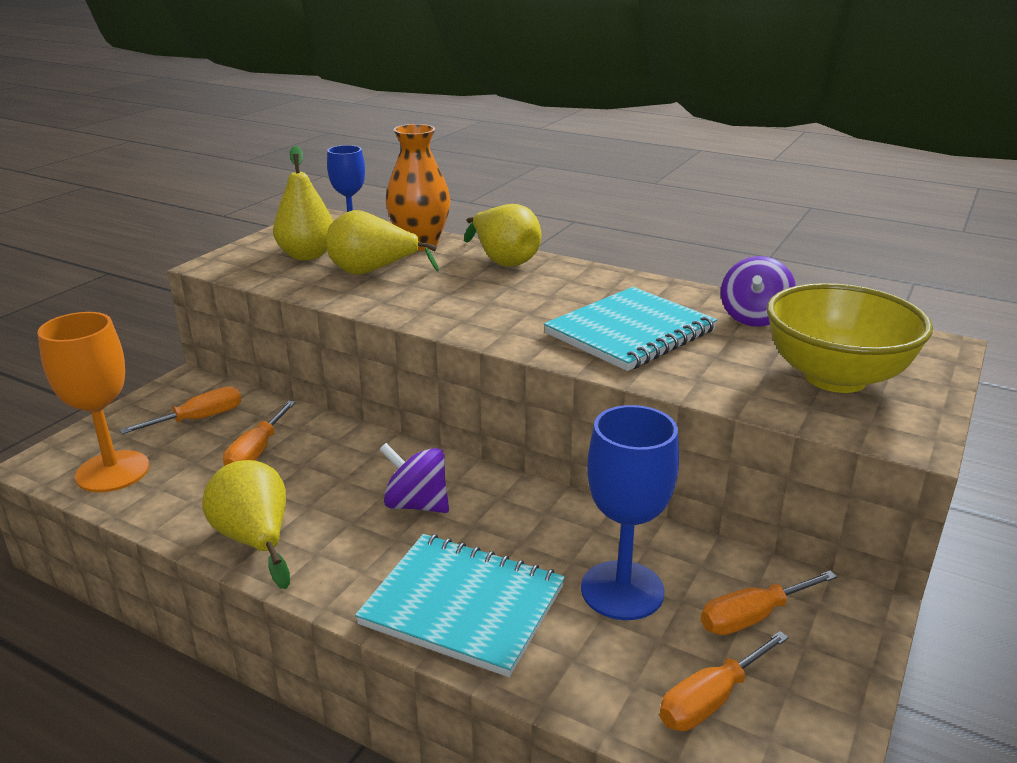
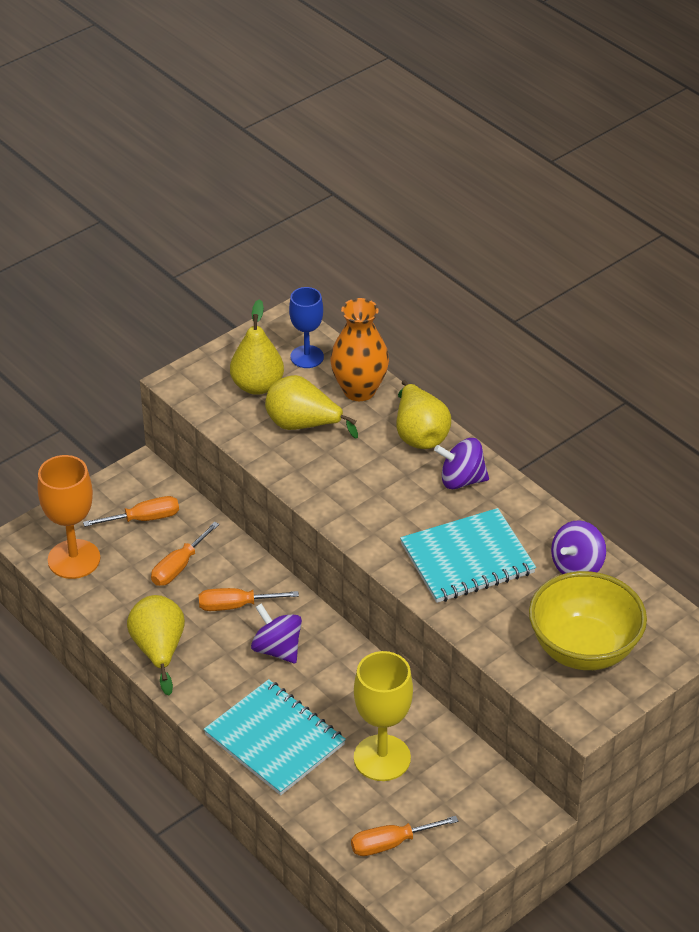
camera: 20 degrees right, 15 degrees up
(573, 281) = (461, 480): none -> purple spinning top
(622, 590) = (382, 758): blue goblet -> yellow goblet
(752, 617) = (454, 801): orange screwdriver -> orange screwdriver (235, 605)

